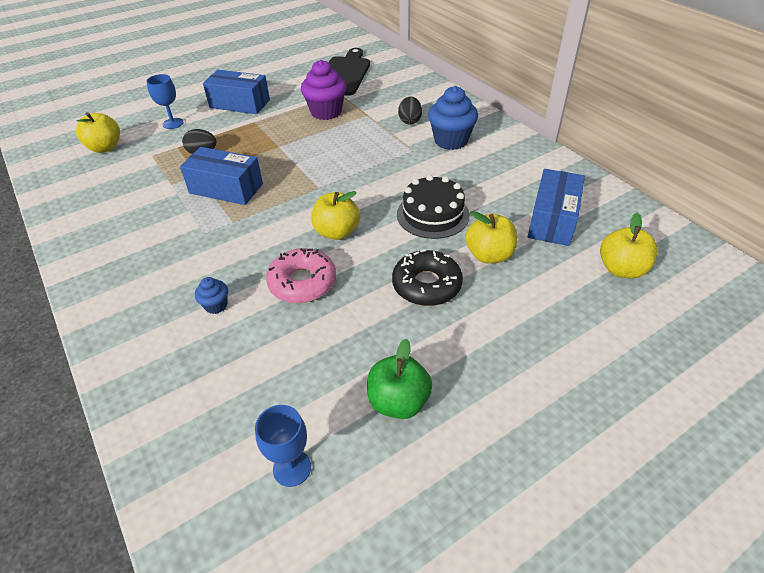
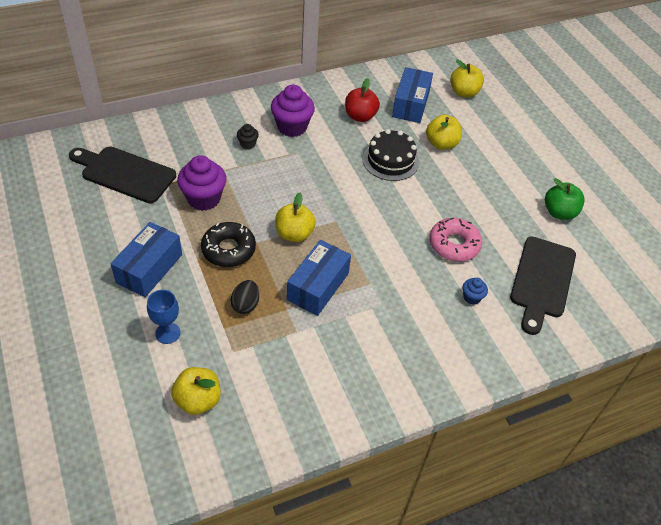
camera: 85 degrees left, 5 degrees up
(250, 380) = (542, 281): none -> black cutting board
(292, 468) = (603, 265): blue goblet -> none
(337, 232) = (399, 217): yellow apple -> yellow apple (294, 234)
(410, 121) = (248, 144): black egg -> black cupcake
(426, 285) = (465, 180): black donut -> black donut (228, 249)
(451, 141) = (292, 127): blue cupcake -> purple cupcake
(499, 182) = (360, 116): none -> red apple
(552, 220) = (410, 104): blue box -> blue box turned 75 degrees clockwise

